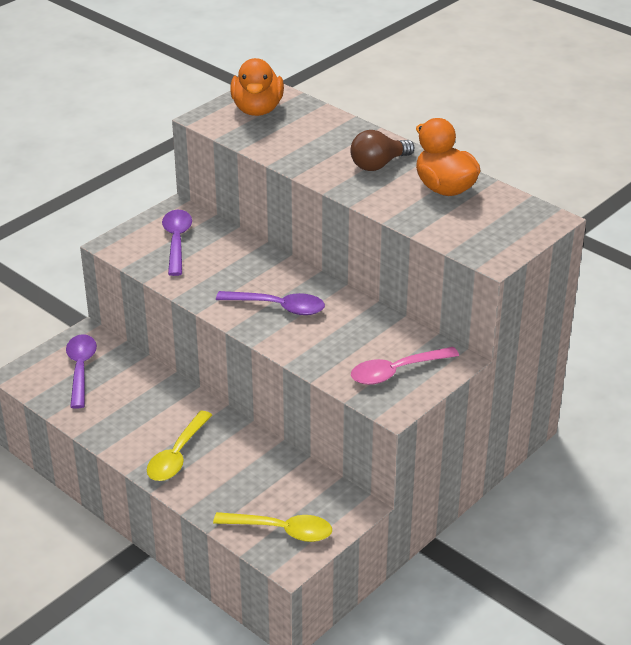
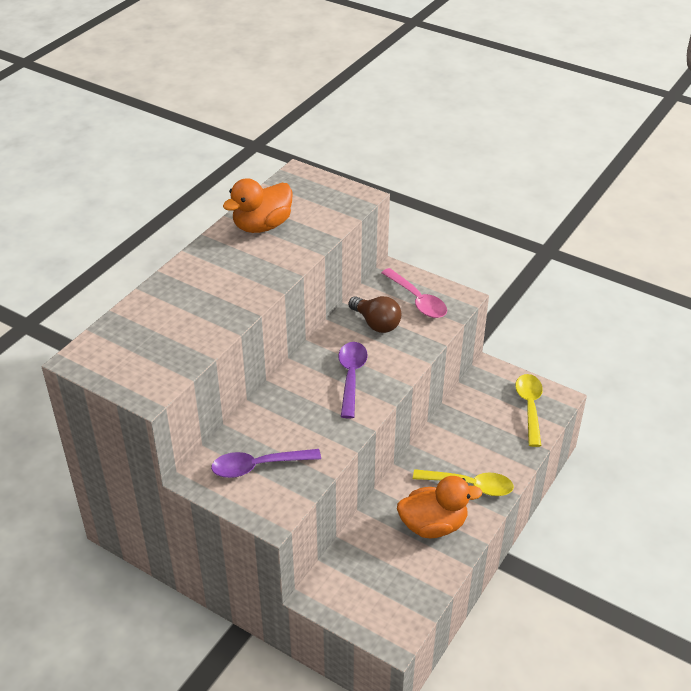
camera: 100 degrees left, 5 degrees up
(80, 369) = (372, 587): purple spoon -> none
(257, 109) = (126, 356): orange duck -> orange duck (433, 525)
(378, 165) = (228, 265): brown light bulb -> brown light bulb (376, 323)

